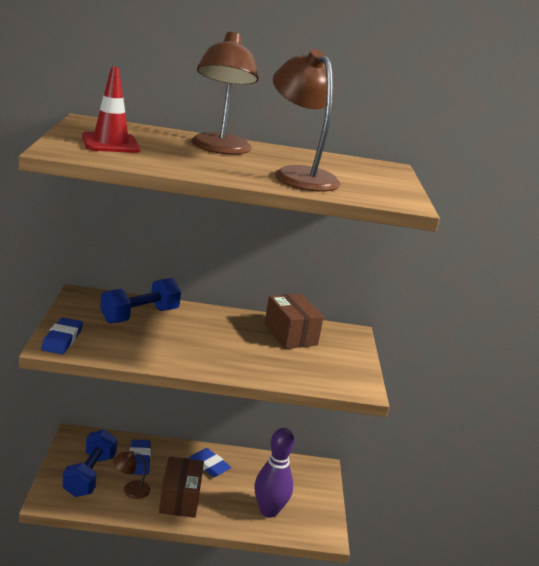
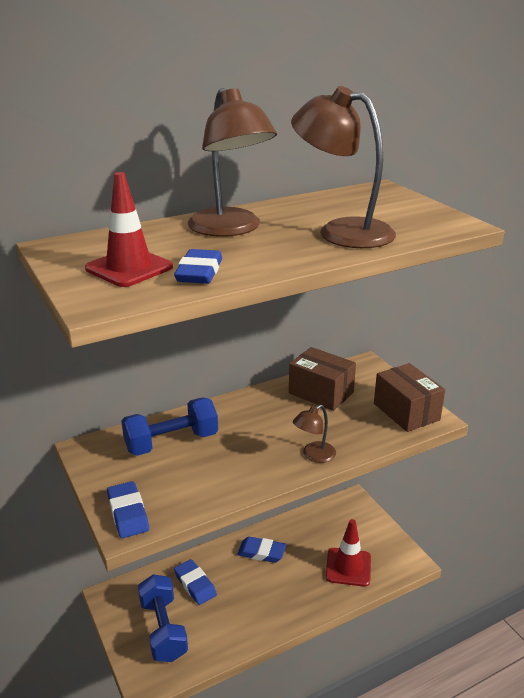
camera: 25 degrees left, 5 degrees up
(130, 490) = (215, 621): brown lamp -> brown lamp (314, 455)
(140, 316) = (171, 442): blue dumbbell -> blue dumbbell turned 45 degrees clockwise
(150, 159) = (199, 272): none -> blue eraser
(180, 498) = (266, 602): brown box -> brown box (406, 412)
(269, 510) = (348, 567): purple bowling pin -> red traffic cone

